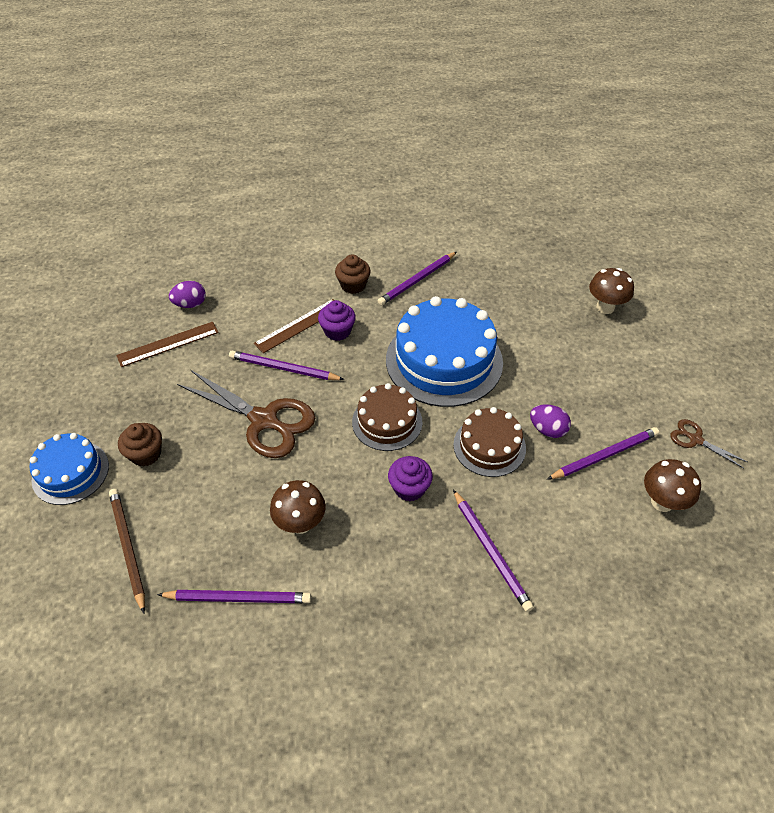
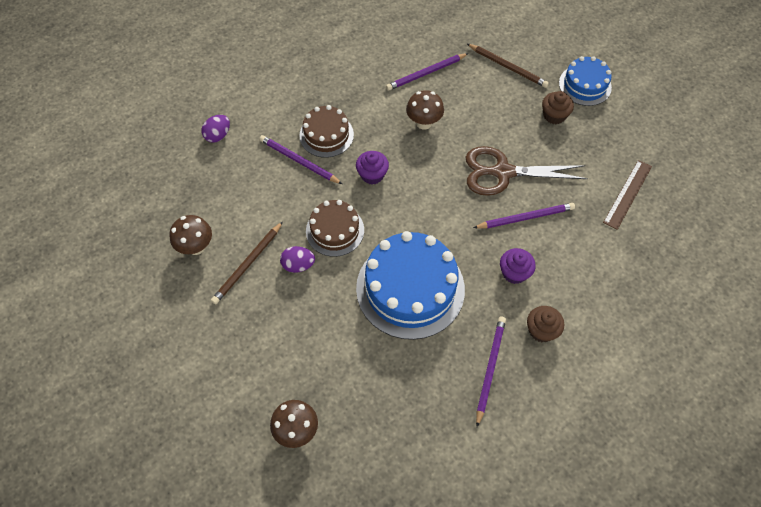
camera: 150 degrees right, 10 degrees up
(190, 304) = (651, 236): purple egg -> purple egg (218, 135)
(299, 325) = (549, 262): brown ruler -> none
(387, 421) = (418, 213): brown cake -> brown cake (326, 135)
(604, 455) = (248, 264): purple pencil -> brown pencil
(695, 439) = (180, 313): brown scissors -> none

